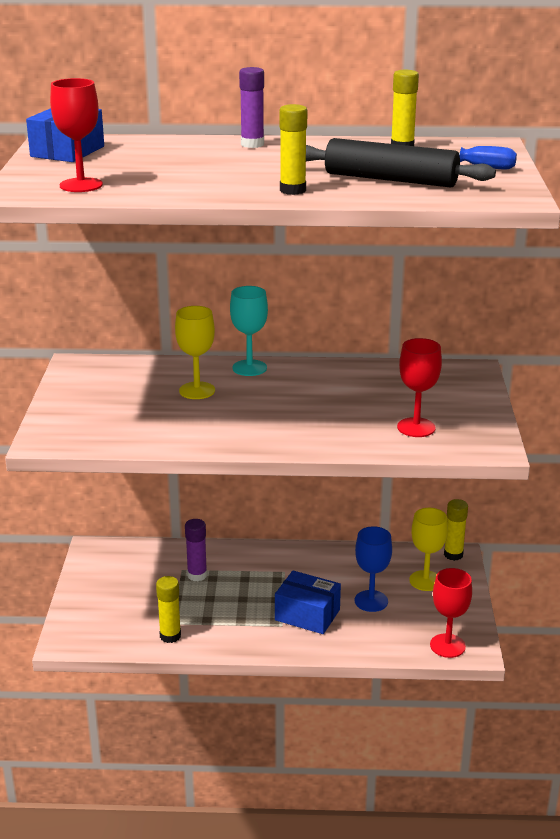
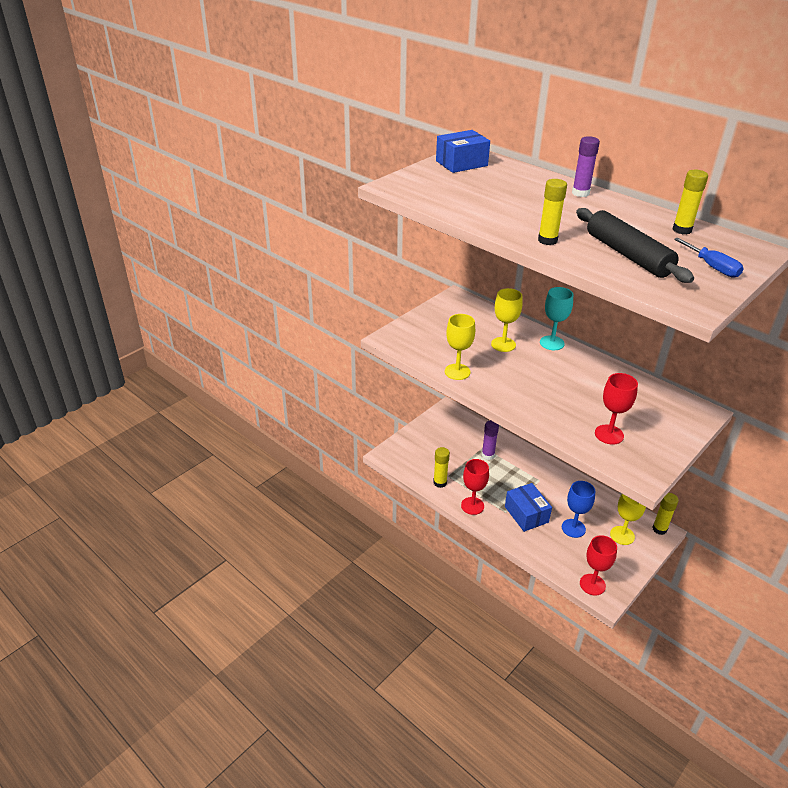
camera: 40 degrees right, 10 degrees up
(81, 185) = (431, 192): red goblet -> red goblet (472, 506)
(179, 439) = (457, 372): none -> yellow goblet

